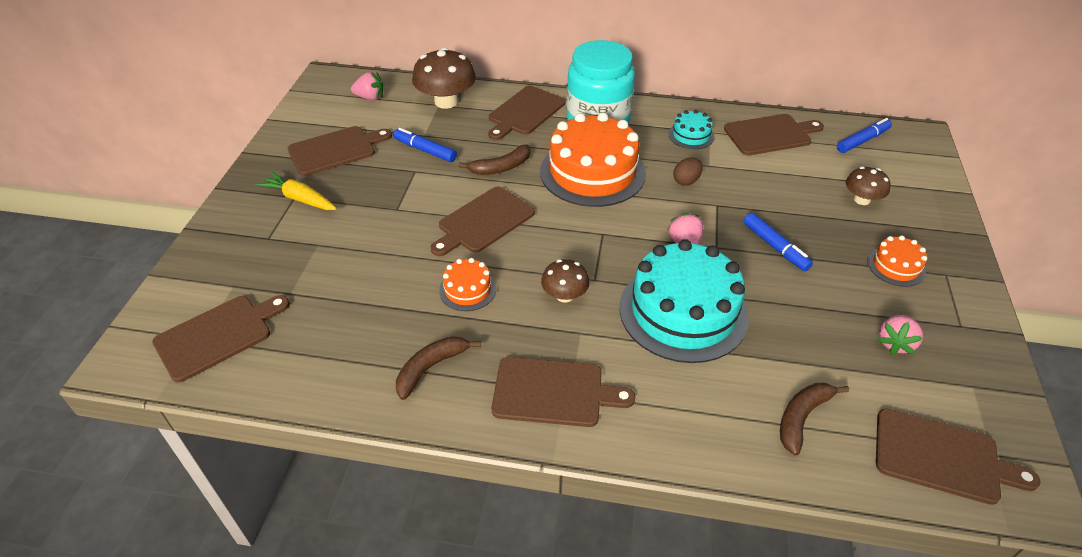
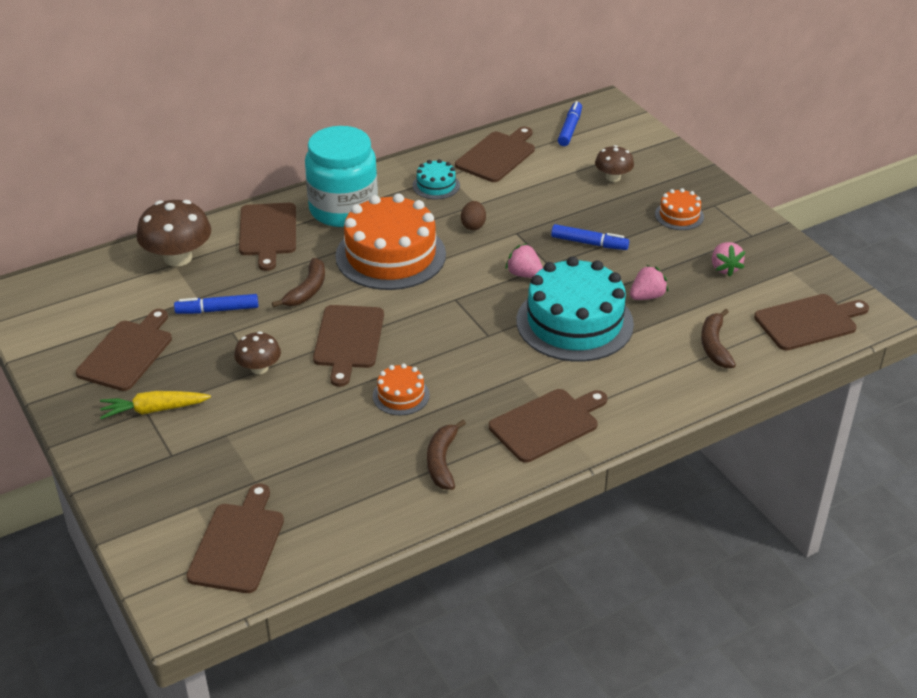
camera: 40 degrees left, 5 degrees down
(370, 97) = (92, 290): pink strawberry -> pink strawberry (647, 296)
(564, 295) = (479, 358): brown mushroom -> brown mushroom (259, 368)

